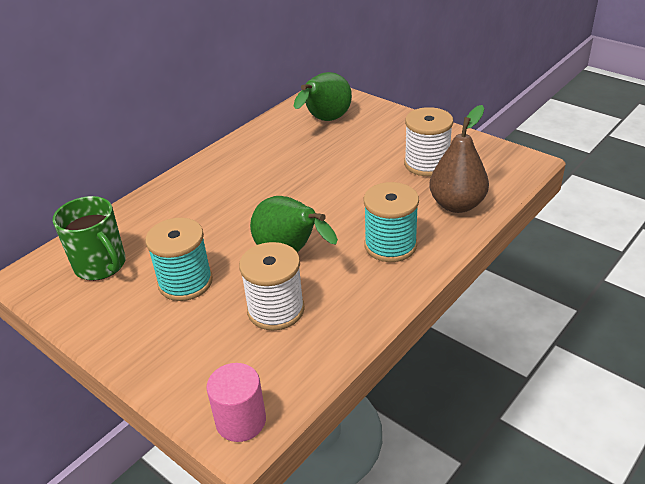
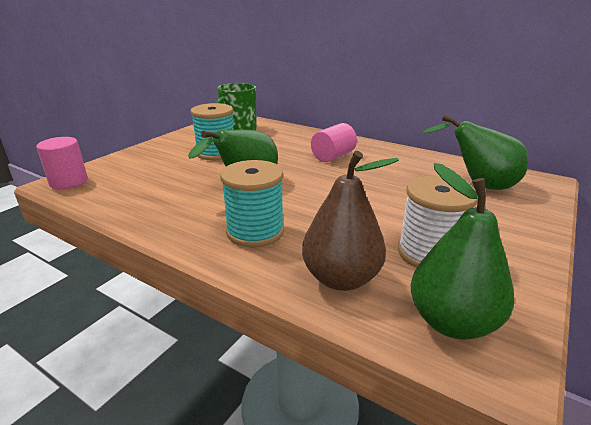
camera: 80 degrees right, 10 degrees down
(233, 190) = (333, 156): none -> pink cylinder
(276, 310) = (175, 184): white spool -> none
(497, 169) = (452, 322): none -> green pear

